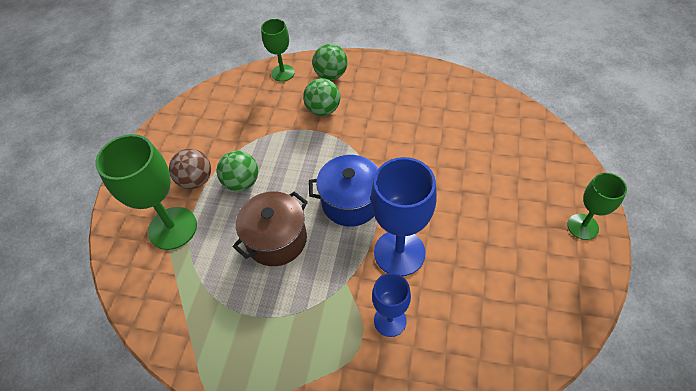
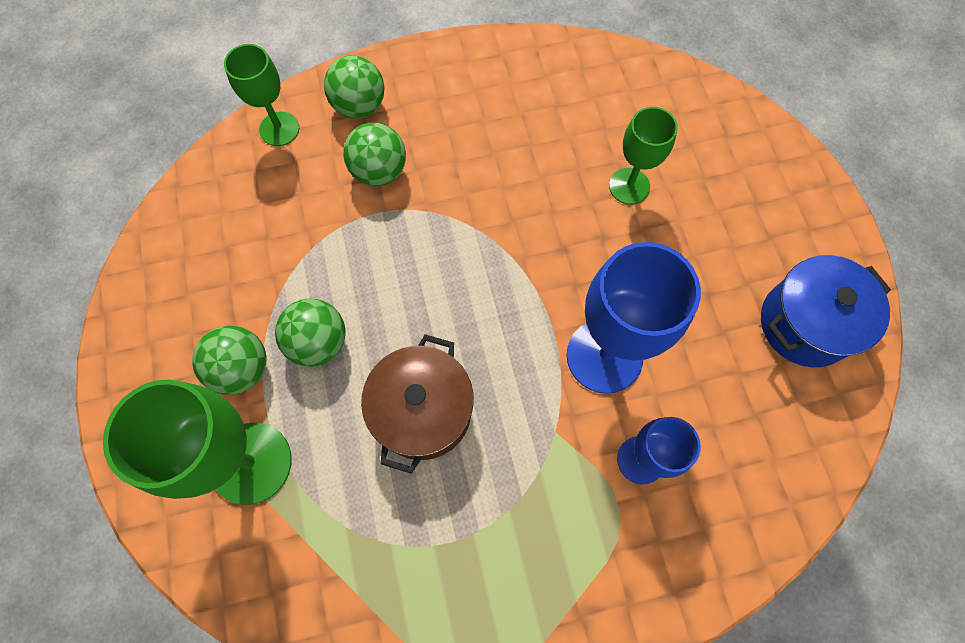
camera: 30 degrees left, 15 degrees up
(196, 180) = (242, 368): brown ball -> green ball
(351, 202) = (499, 307): blue pot -> blue pot (805, 324)
(582, 226) = (813, 219): green goblet -> green goblet (629, 186)

